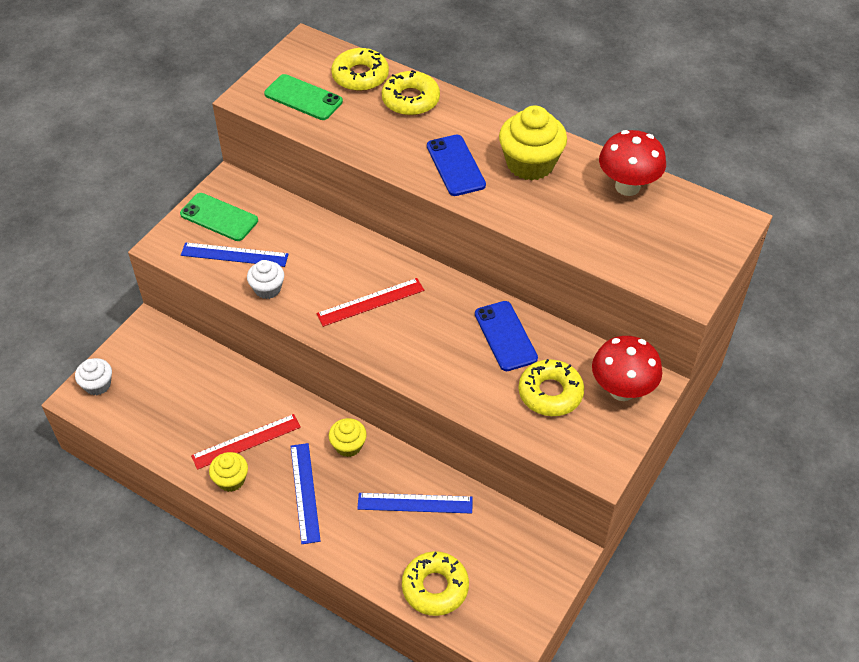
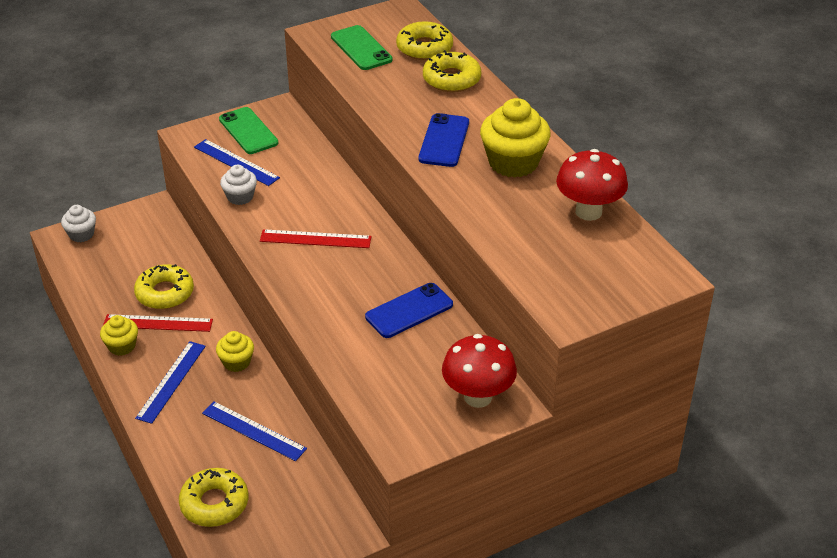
camera: 30 degrees right, 10 degrees down
(505, 336) = (409, 311): blue phone -> blue phone turned 45 degrees clockwise
(550, 393) = (409, 371): yellow donut -> yellow donut (165, 293)

